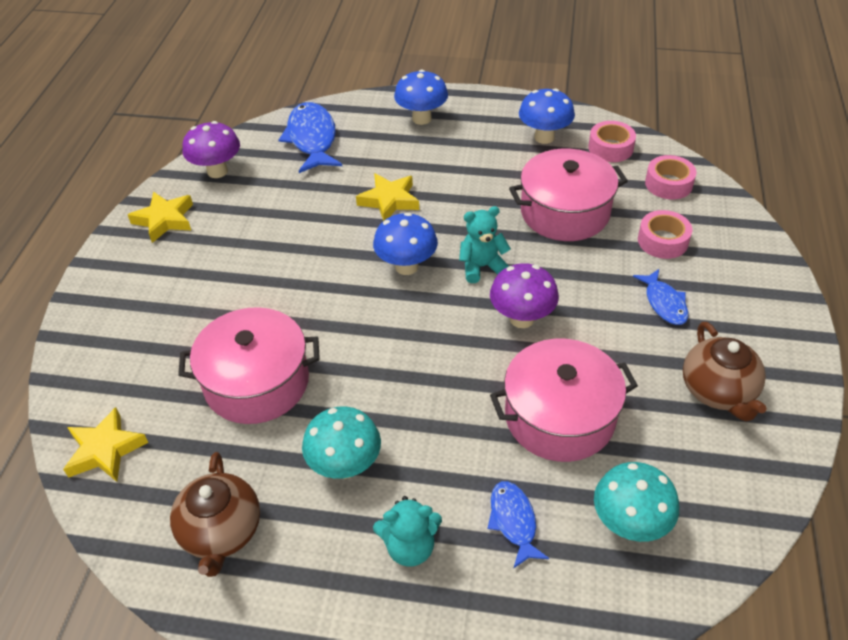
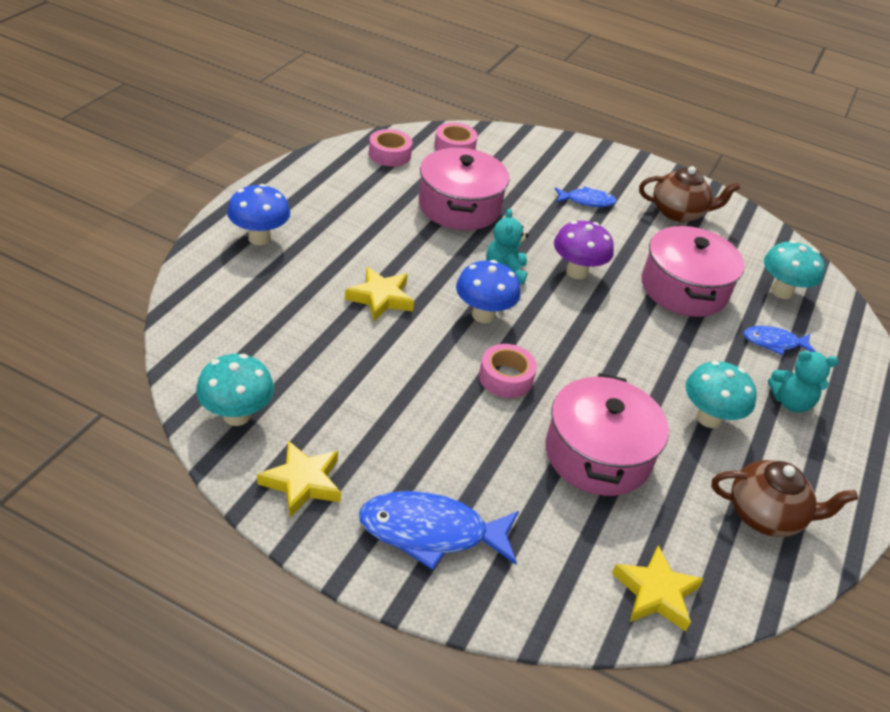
camera: 80 degrees left, 5 degrees down
(217, 171) = (237, 415): purple mushroom -> turquoise mushroom
(312, 139) = (233, 323): blue fish -> blue fish (431, 532)
(410, 547) = (790, 402): turquoise teddy bear -> turquoise teddy bear turned 90 degrees clockwise
(544, 137) = (348, 180): blue mushroom -> none
(662, 241) = (520, 176): pink tape -> pink tape (506, 377)

